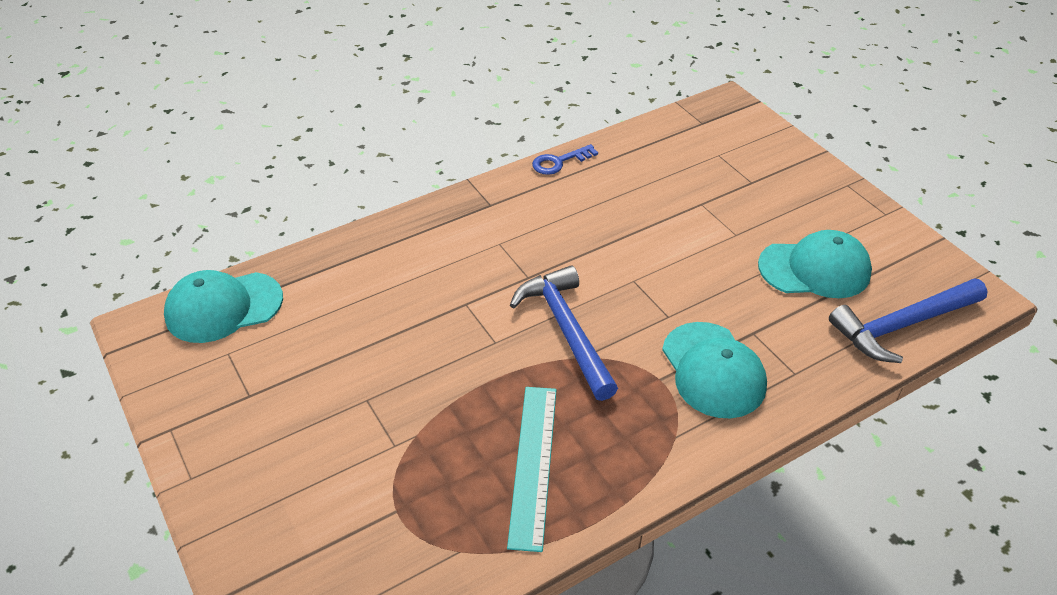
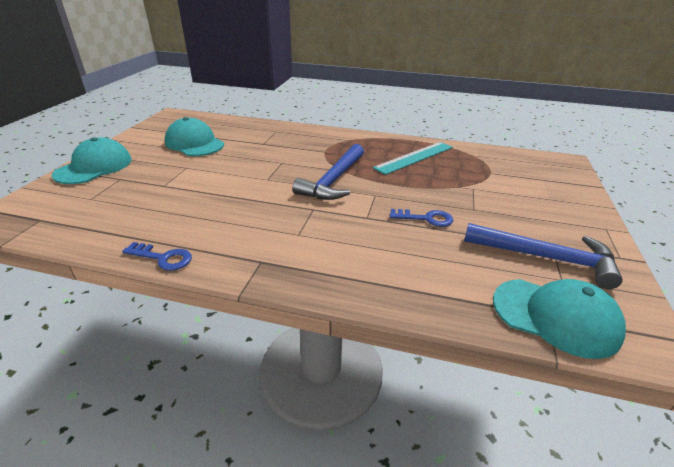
camera: 135 degrees left, 10 degrees down
(406, 344) = (426, 218): none -> blue key
(713, 370) = (300, 144): turquoise cap -> turquoise cap (94, 167)
(902, 325) = (214, 122): blue hammer -> blue hammer (545, 258)

